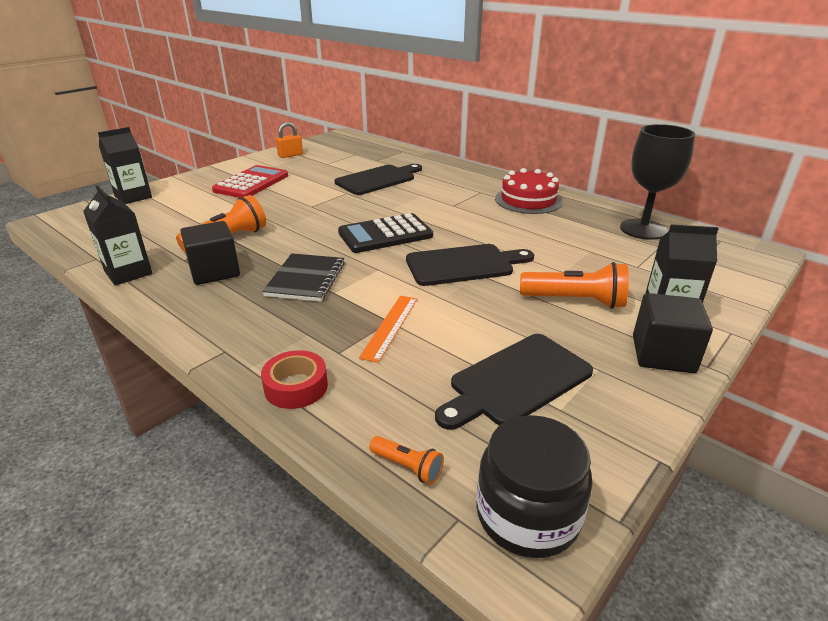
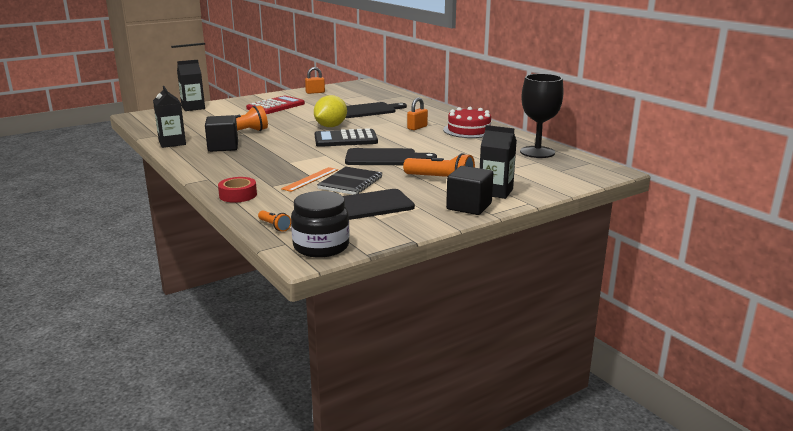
camera: 15 degrees right, 10 degrees down
(306, 279) = (276, 155): black notebook -> black notebook (350, 183)
(348, 212) = (330, 126): none -> yellow lemon
(462, 202) = (417, 127): none -> orange padlock

